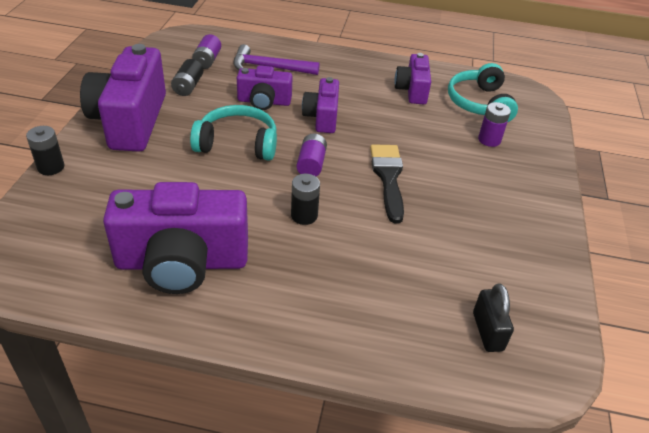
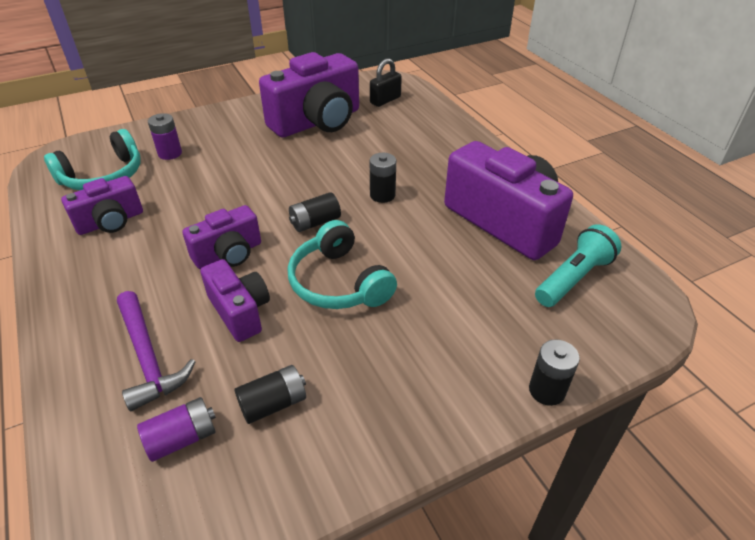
camera: 125 degrees left, 0 degrees up
(82, 248) = (573, 278): none -> turquoise flashlight
(130, 121) = (402, 396): purple camera -> purple camera (317, 122)
(311, 164) = (315, 222): purple battery -> black battery
(388, 178) = (285, 178): black brush -> none

